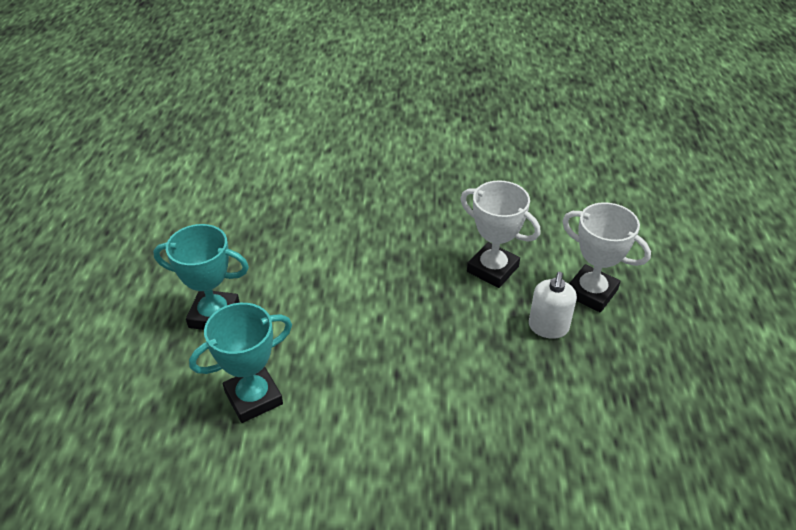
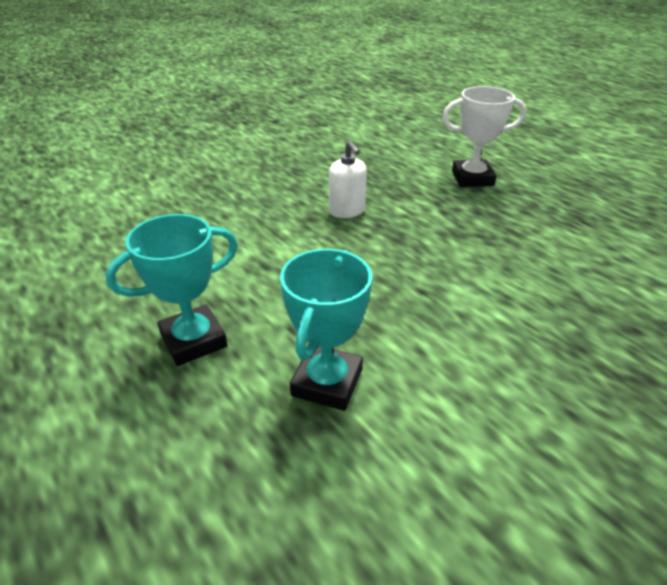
camera: 40 degrees left, 5 degrees down
(492, 269) = (392, 194): white trophy -> none
(548, 327) = (477, 208): white soap dispenser -> white soap dispenser (347, 211)

